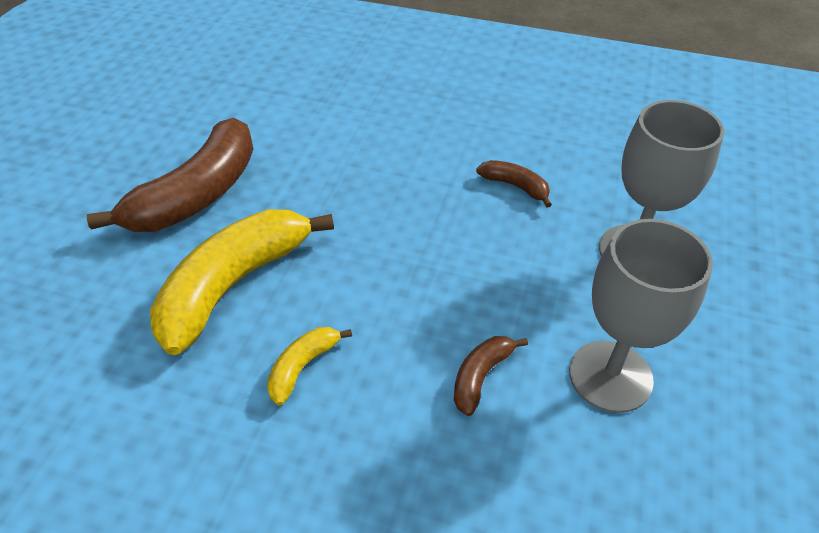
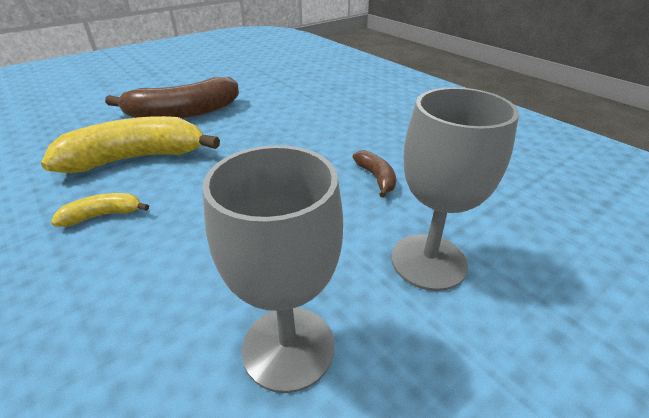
camera: 35 degrees right, 10 degrees down
(481, 376) = (191, 283): brown banana -> none

